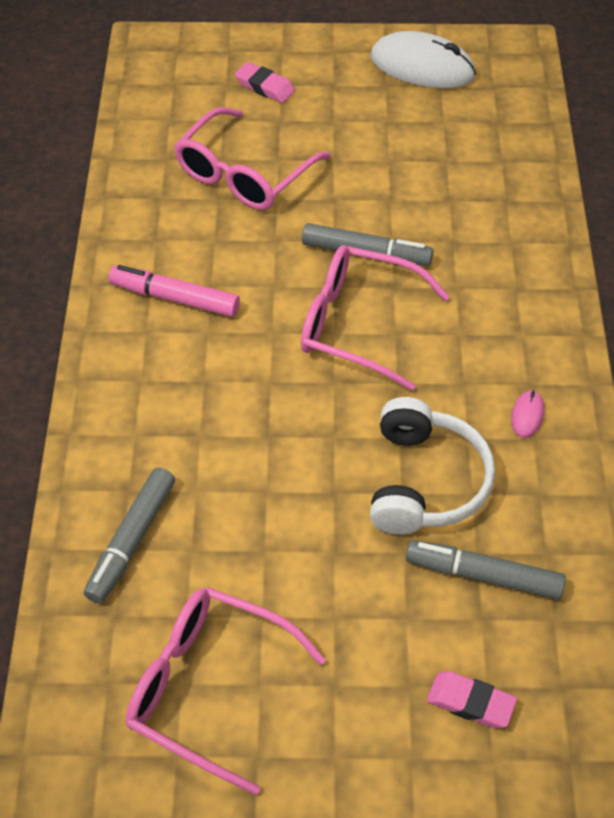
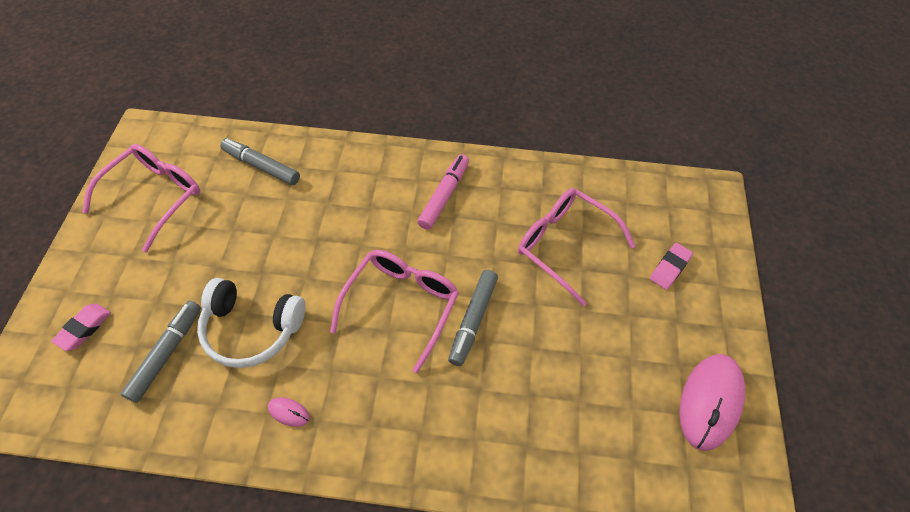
camera: 95 degrees right, 5 degrees up
(422, 67) = (710, 402): white mouse -> pink mouse

